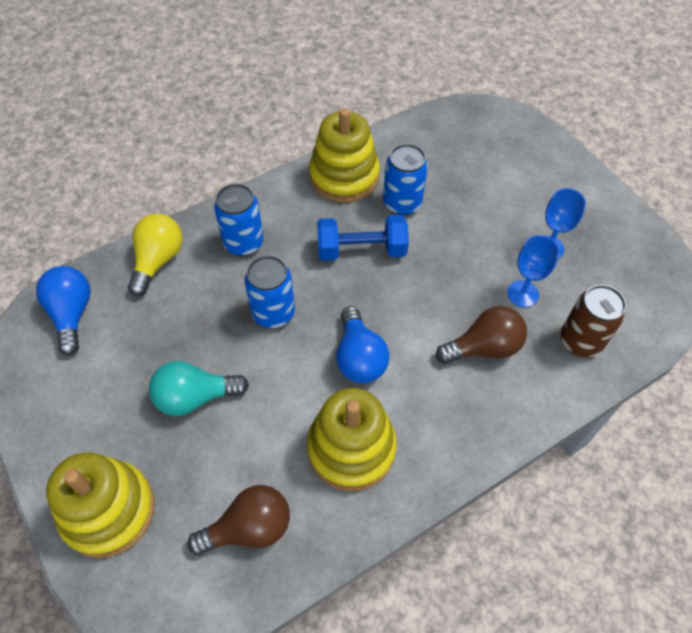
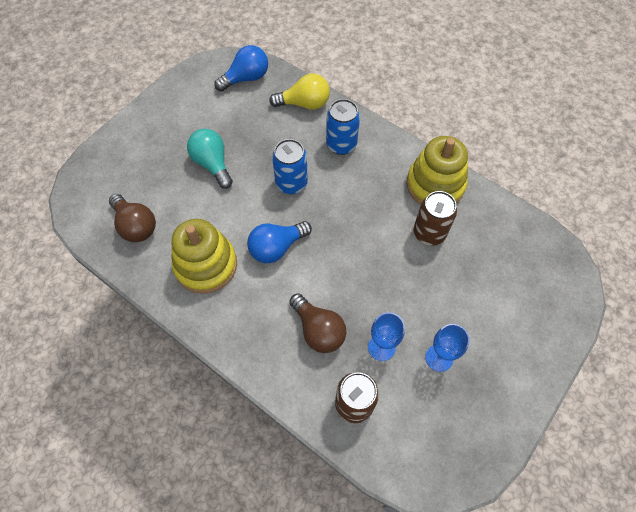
camera: 70 degrees right, 5 degrees up
(108, 510) = (127, 151): yellow stacking toy -> none
(361, 250) = (370, 219): blue dumbbell -> none
(402, 203) = (429, 233): blue can -> brown can

